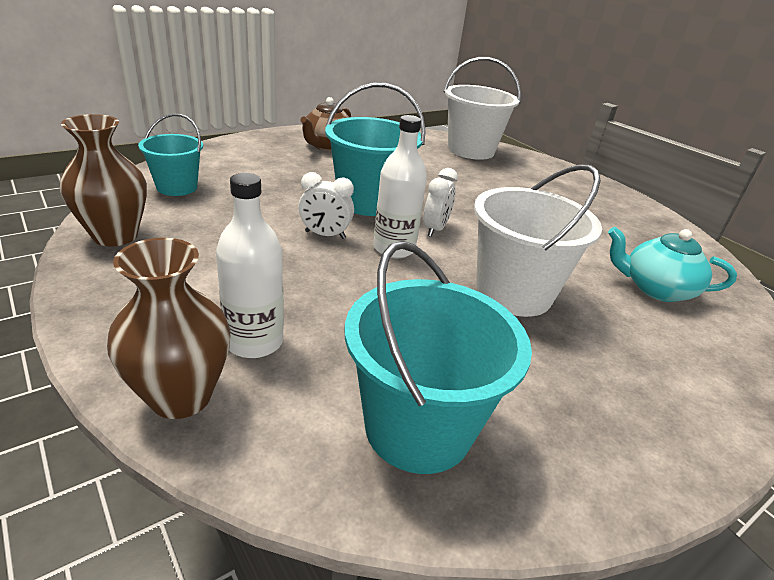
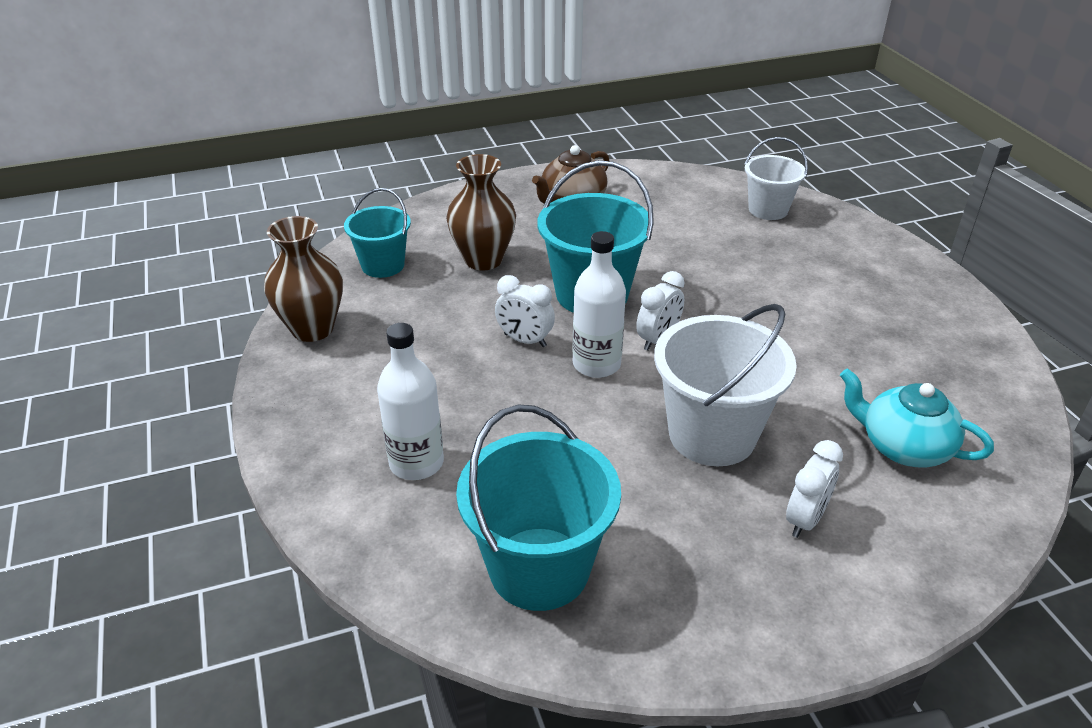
camera: 20 degrees right, 5 degrees up
(181, 396) = (342, 508): brown vase -> brown vase (483, 260)
(471, 150) = (768, 210): white bucket -> white bucket, size x0.61
(624, 350) = (805, 519): none -> white clock

